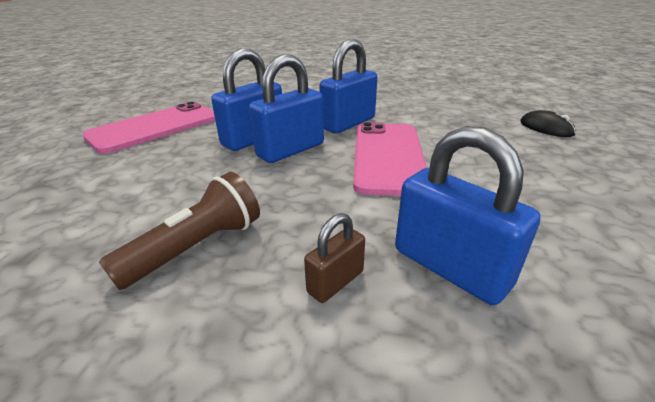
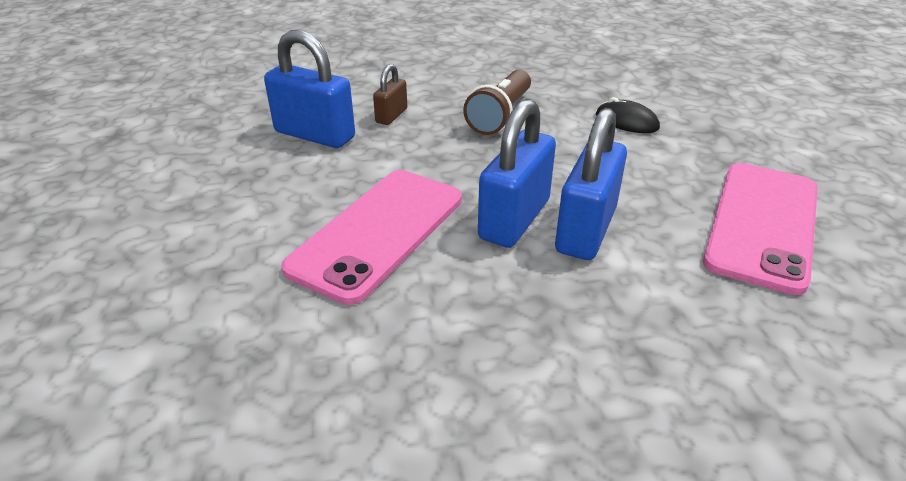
camera: 160 degrees right, 5 degrees up
(348, 123) = (467, 303): blue padlock -> none
(388, 157) = (378, 233): pink phone -> pink phone turned 45 degrees clockwise
(546, 128) = (79, 372): black mouse -> black mouse (626, 122)

